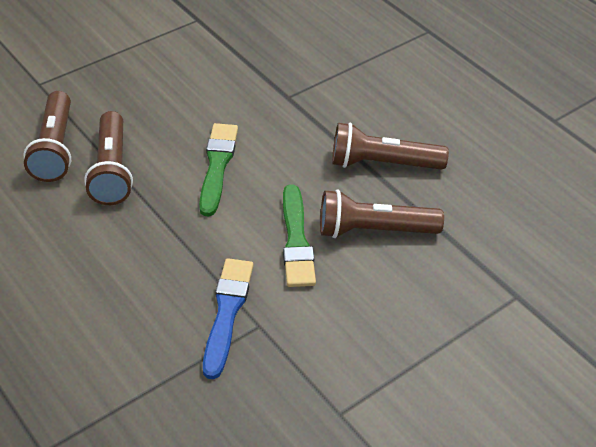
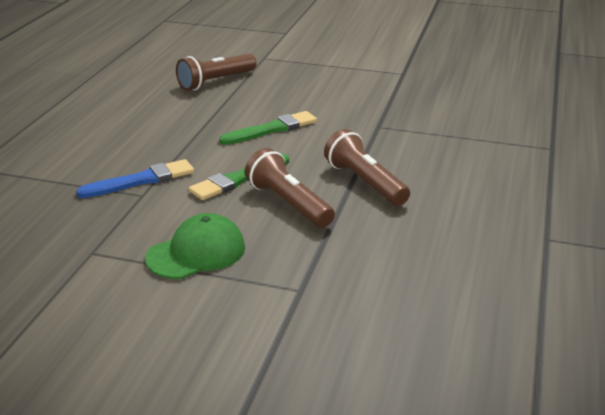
camera: 55 degrees right, 15 degrees down
(112, 170) = (220, 102): brown flashlight -> none
(405, 335) = (196, 253): none -> green cap

